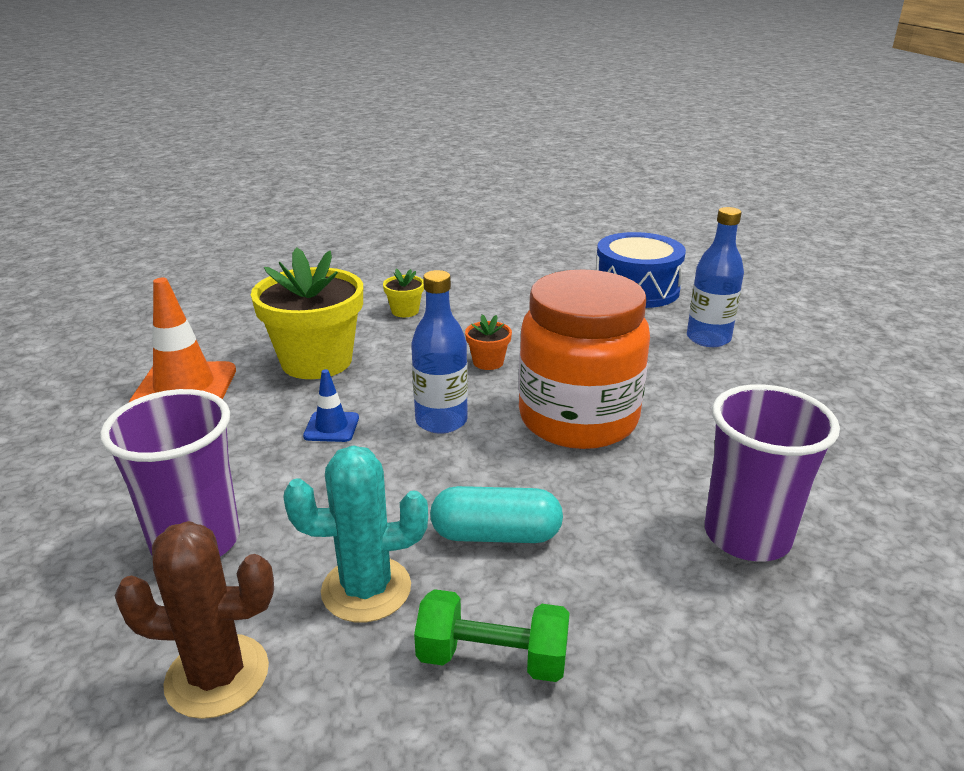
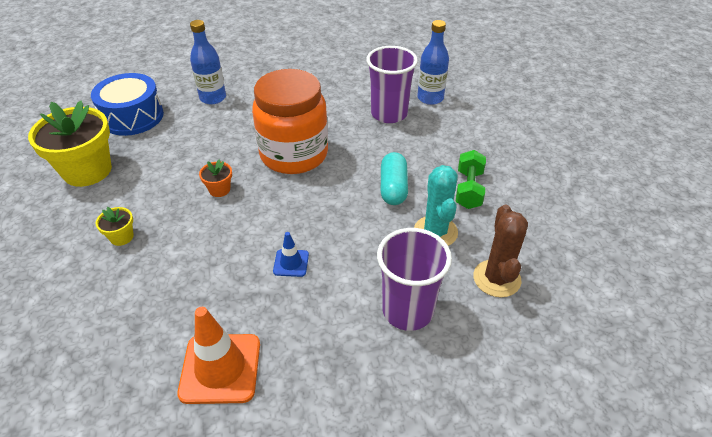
camera: 90 degrees left, 15 degrees up
(316, 361) = (195, 284): yellow flower pot -> yellow flower pot (87, 170)
(441, 421) = (289, 210): blue bottle -> blue bottle (430, 98)

